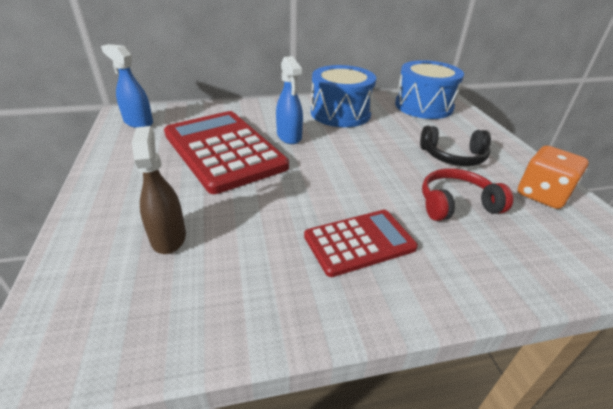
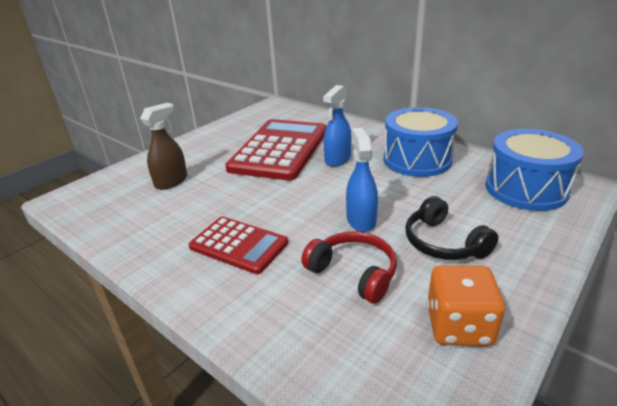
camera: 55 degrees right, 5 degrees down
(138, 122) = (270, 112): blue spray bottle -> blue spray bottle (361, 220)

